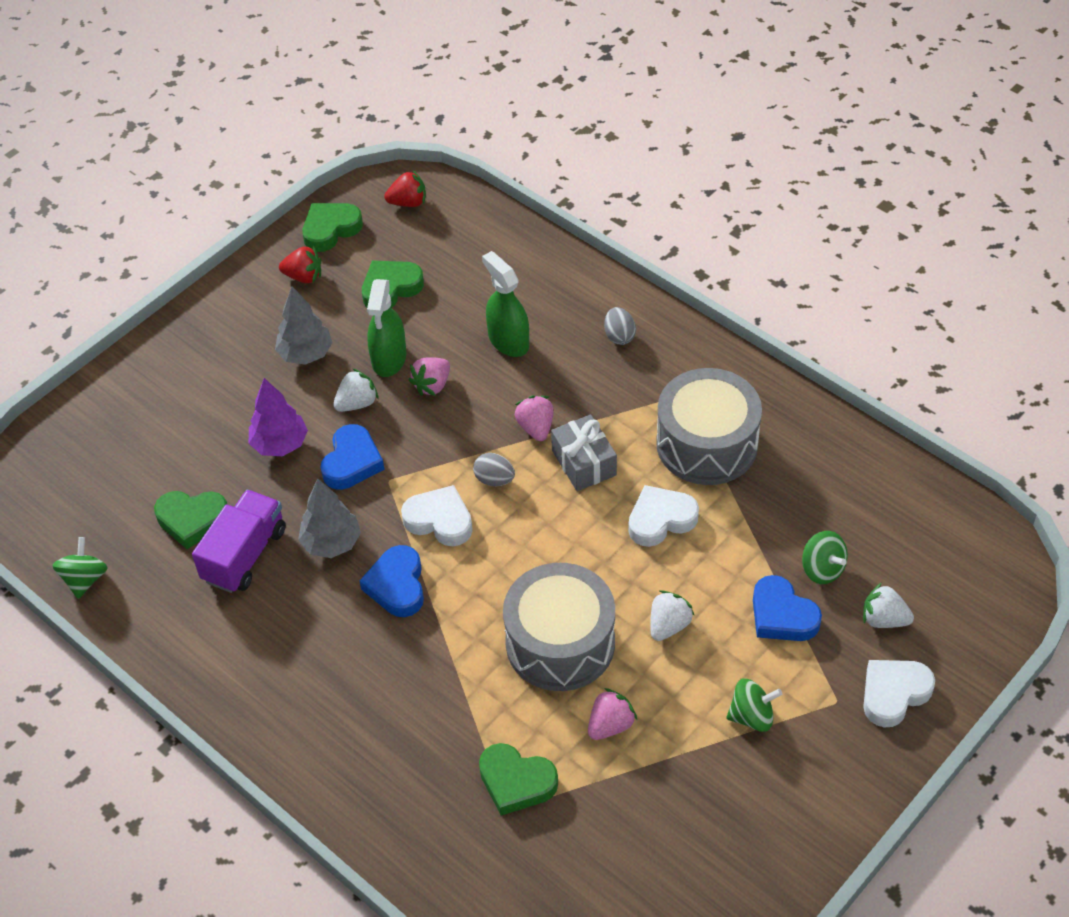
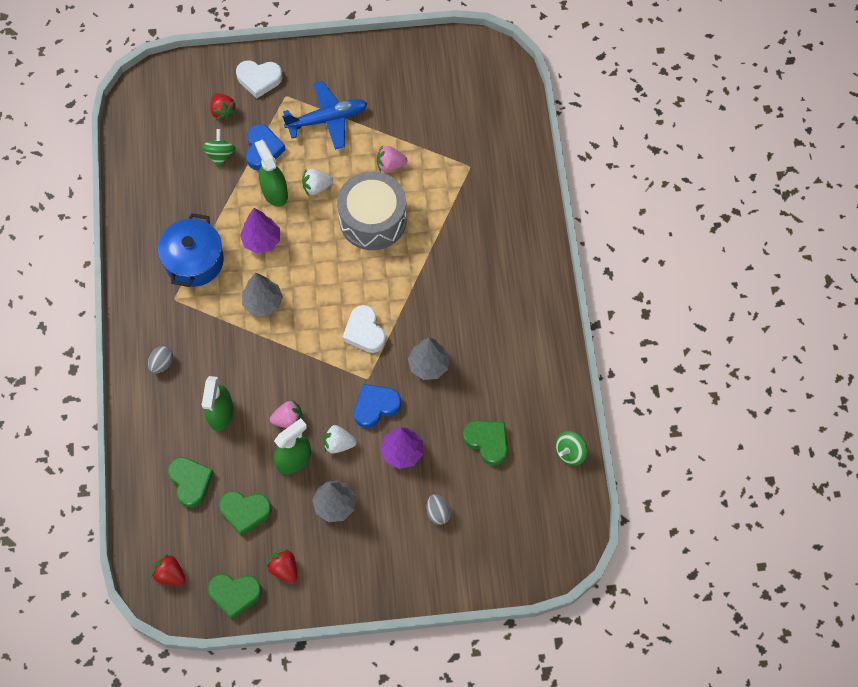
camera: 140 degrees left, 15 degrees up
(244, 555) = (477, 396): purple truck -> none
(397, 585) = (418, 313): blue heart -> none
(494, 479) = (315, 332): grey egg -> grey egg (438, 512)
(516, 782) = (455, 174): green heart -> green heart (190, 482)
(536, 427) = (264, 344): pink strawberry -> none
(584, 463) = (263, 303): grey gift -> grey tree
(660, 520) = (261, 240): white heart -> purple tree
(707, 444) = (194, 261): grey drum -> blue pot
(710, 580) = (274, 192): none -> green spray bottle
(752, 716) = (327, 119): green spinning top -> blue plane
(883, 619) = (223, 111): white strawberry -> red strawberry

